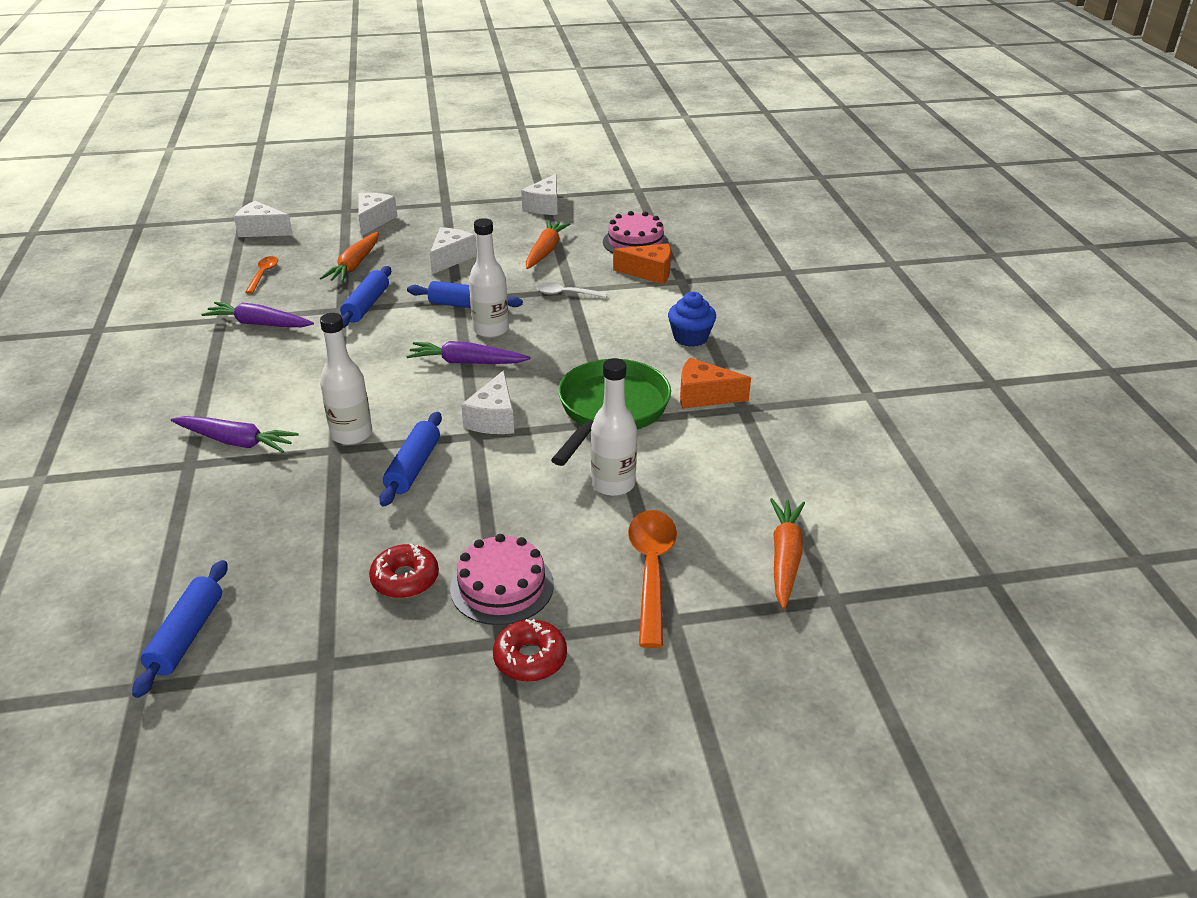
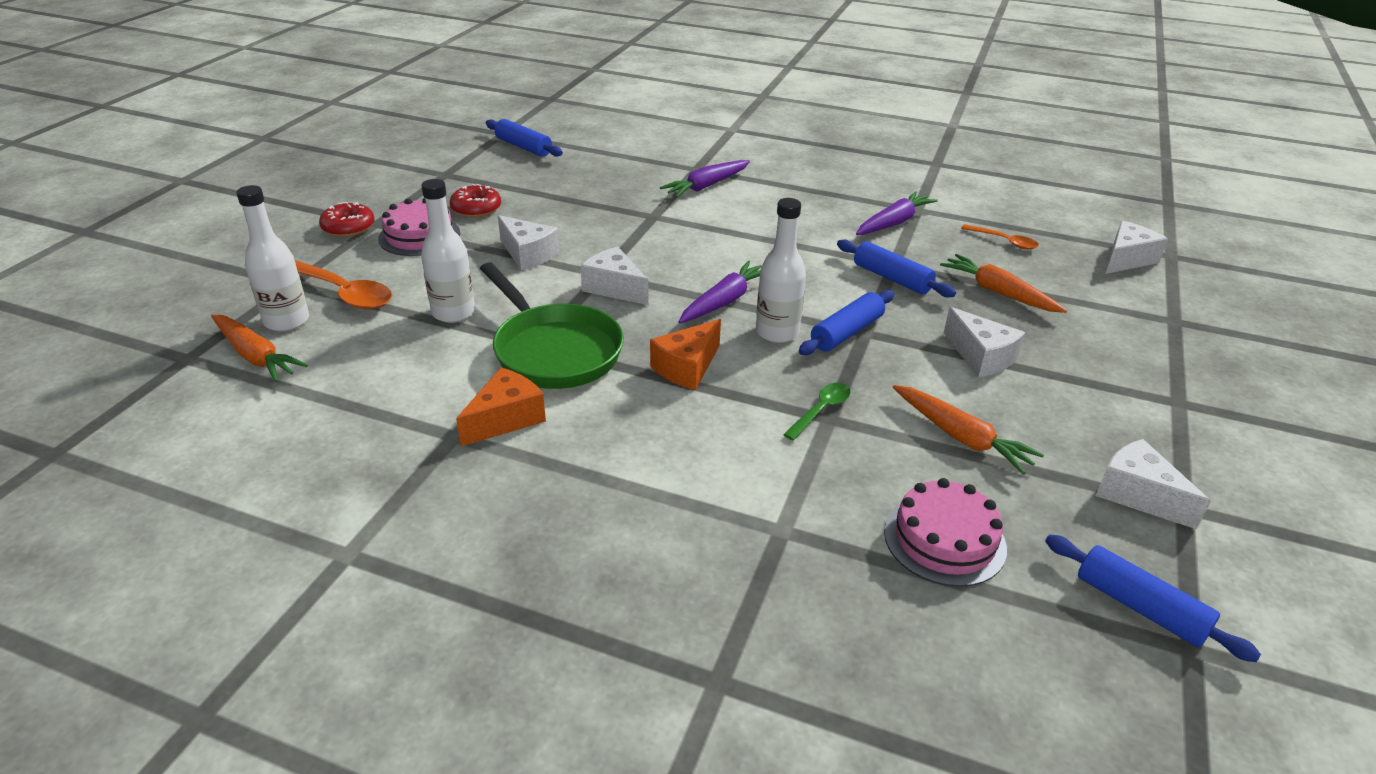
camera: 120 degrees right, 0 degrees up
(351, 434) = (665, 225): white bottle -> white bottle (287, 321)
(374, 221) = (1130, 332): white cheese -> white cheese (528, 254)
(413, 467) = (591, 238): blue rolling pin -> blue rolling pin (1140, 607)
(566, 294) = (821, 410): white spoon -> green spoon
(649, 273) = (829, 508): orange cheese -> orange cheese (687, 367)
(690, 337) = (627, 465): blue cupcake -> none

